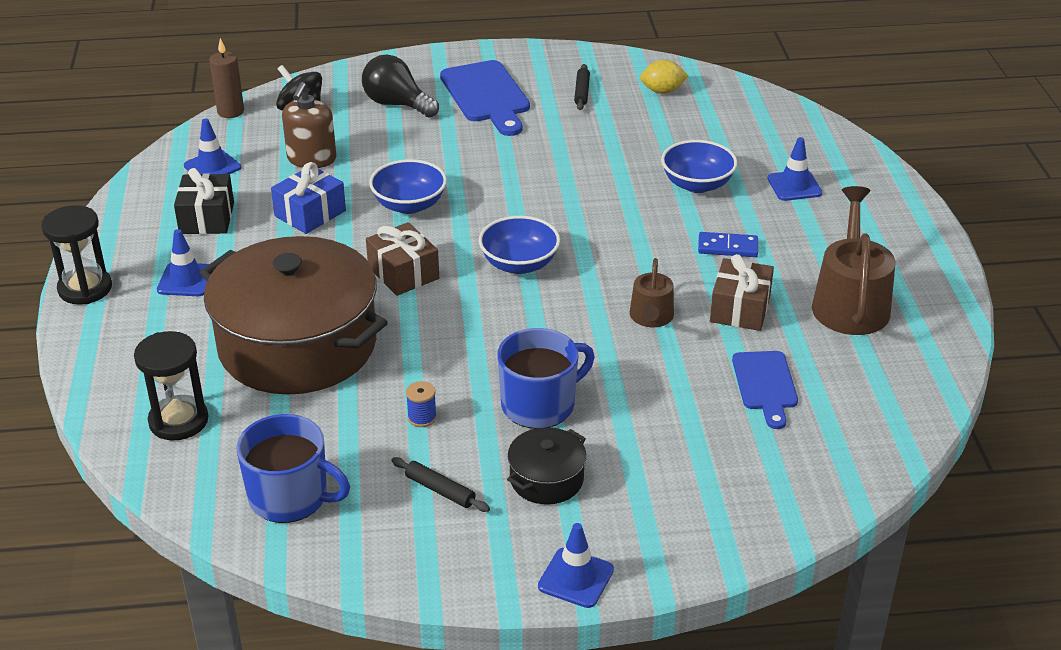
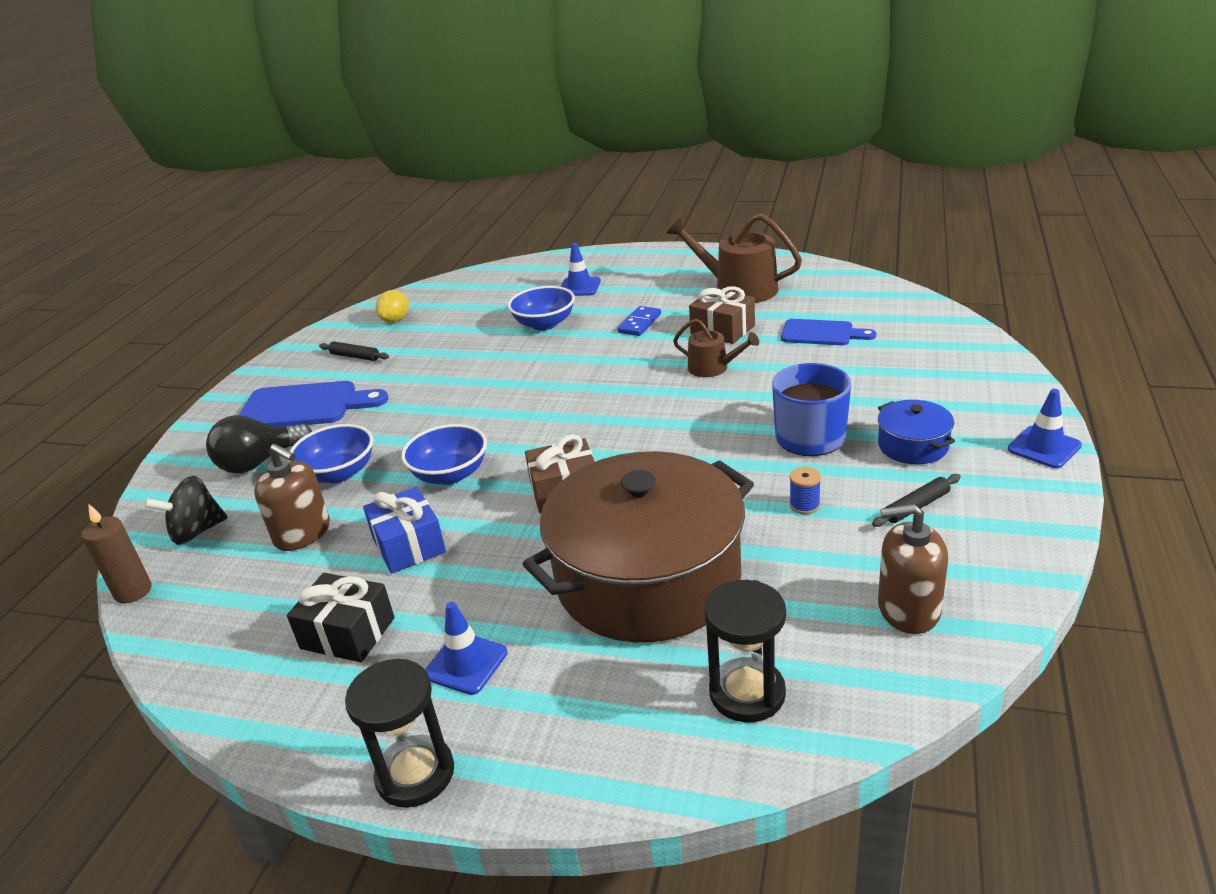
camera: 65 degrees left, 5 degrees down
(212, 167) = (240, 618): blue traffic cone -> none
(290, 497) = (908, 609): blue mug -> brown soap dispenser
(519, 264) = (596, 422): blue bowl -> blue bowl (339, 473)
(546, 479) = (913, 446): black pot -> blue pot

